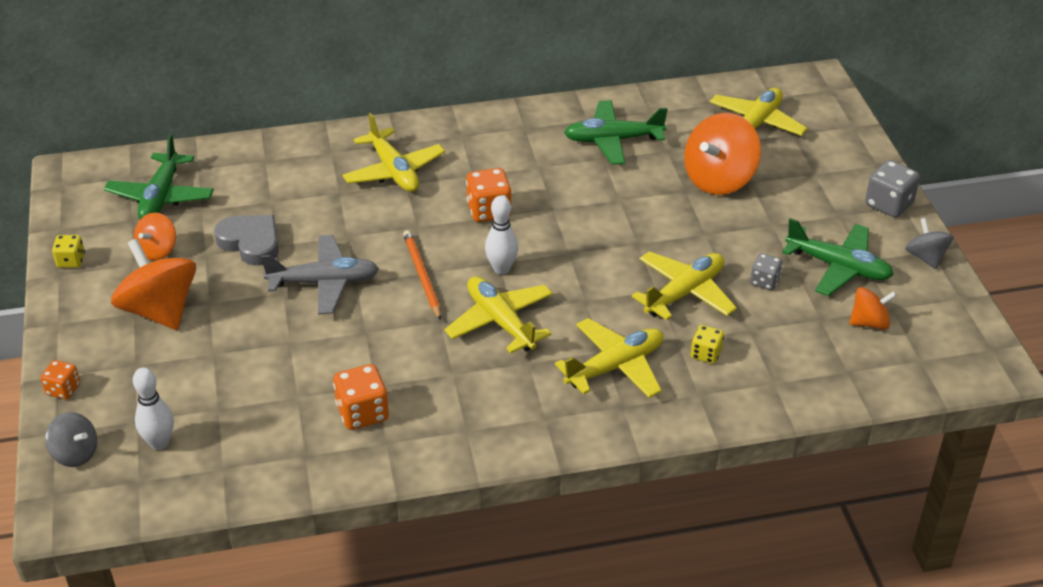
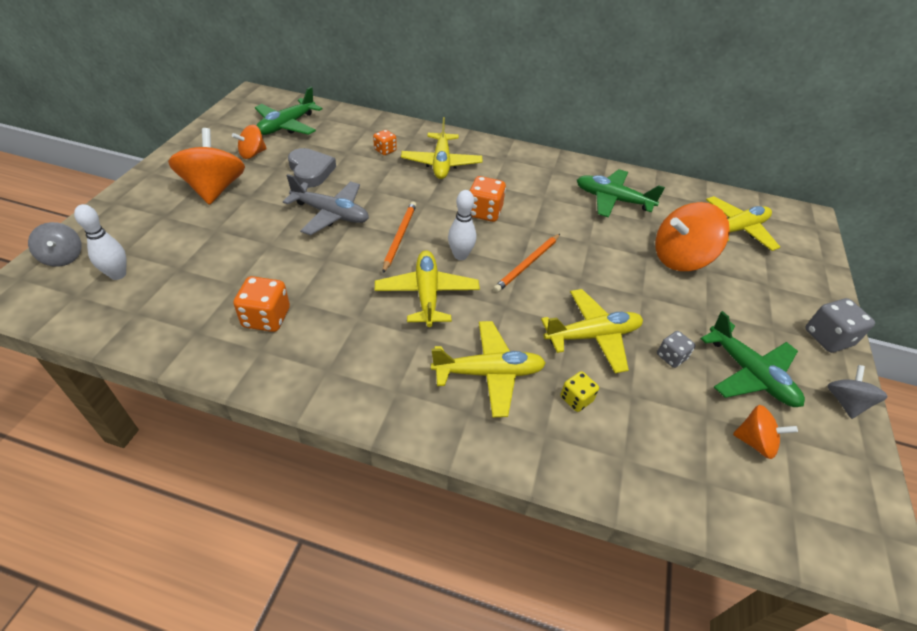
camera: 25 degrees right, 5 degrees up
(63, 389) = (106, 212): orange dice -> orange dice (385, 150)
(71, 261) = (199, 140): yellow dice -> none
(575, 249) = (527, 264): none -> orange pencil

